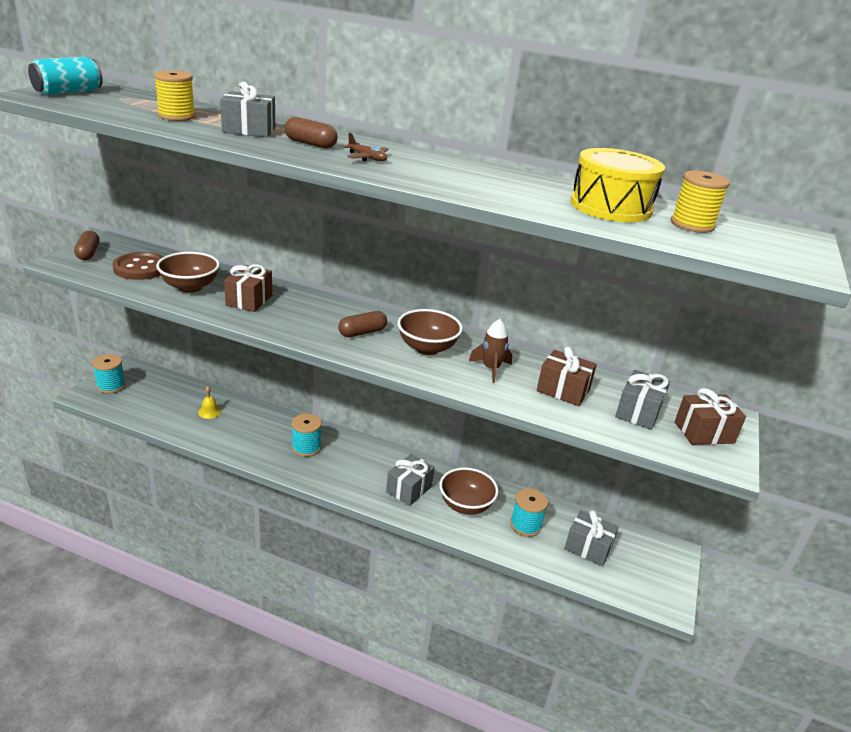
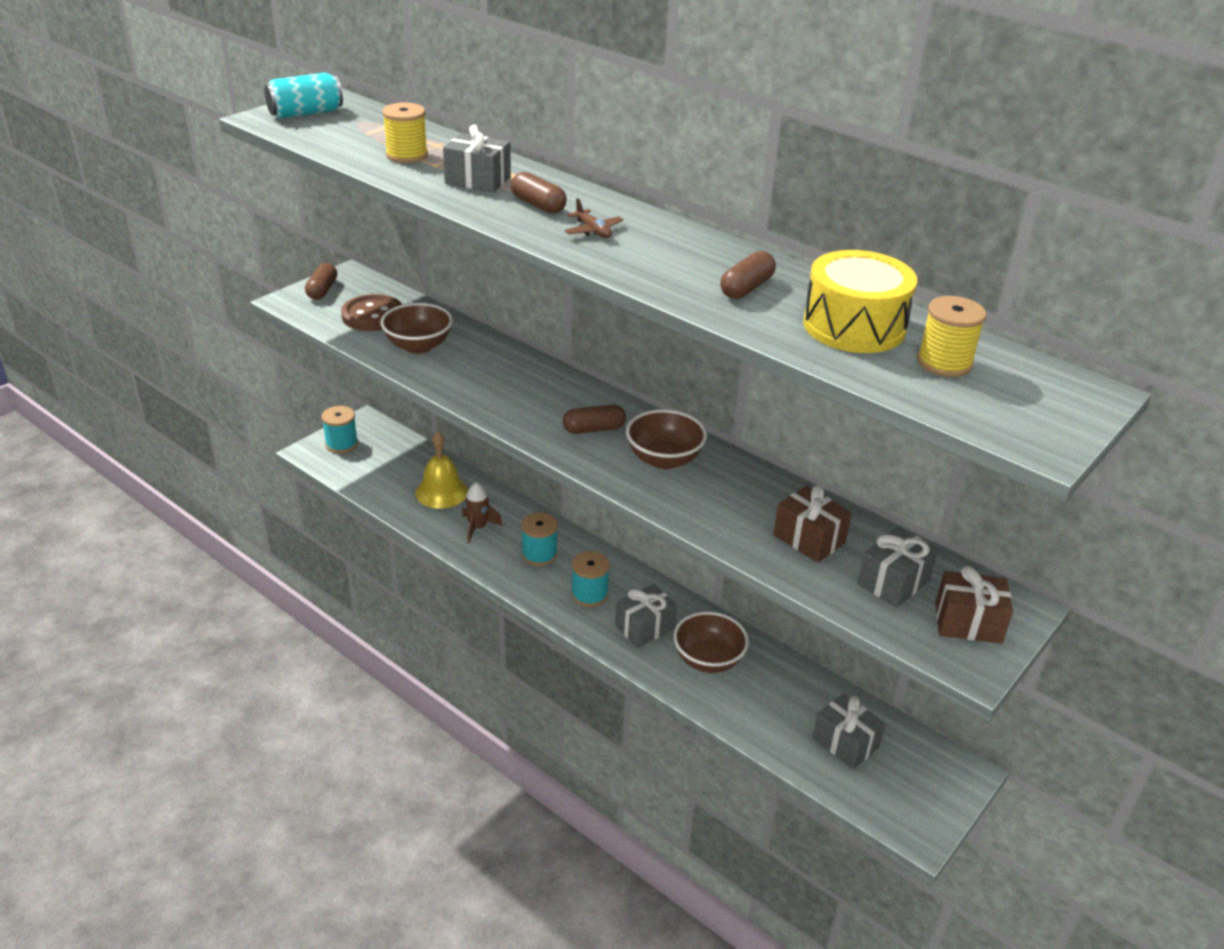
camera: 20 degrees right, 5 degrees up
(209, 412) = (441, 492): yellow bell -> yellow bell, size x1.93
(249, 300) = (478, 371): brown gift -> none
(491, 369) = (730, 498): brown rocket -> brown rocket (478, 528)
(513, 188) = (746, 288): none -> brown capsule
(525, 525) = (775, 699): turquoise spool -> turquoise spool (589, 594)

